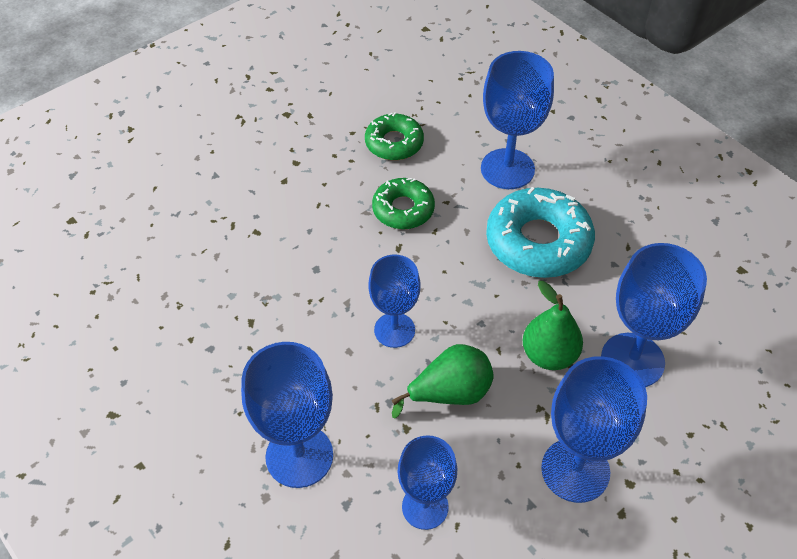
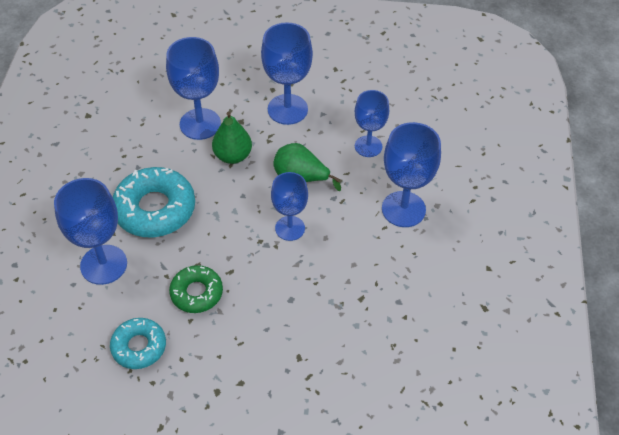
camera: 135 degrees left, 0 degrees up
(394, 143) = (139, 347): green donut -> turquoise donut

